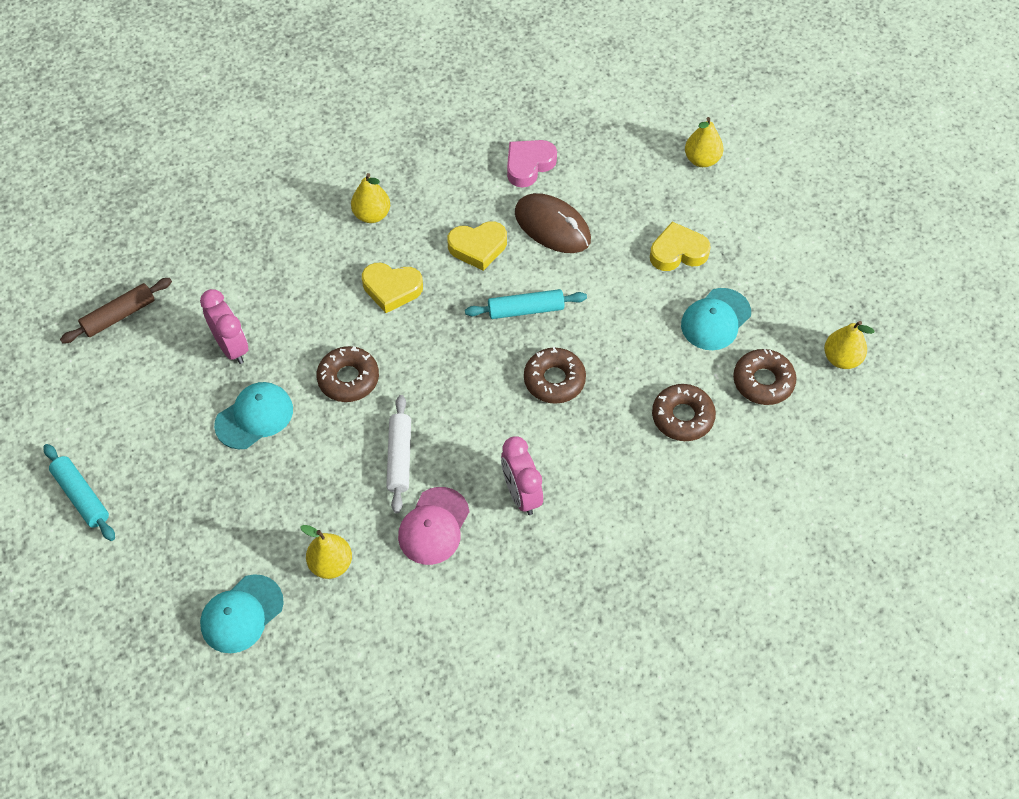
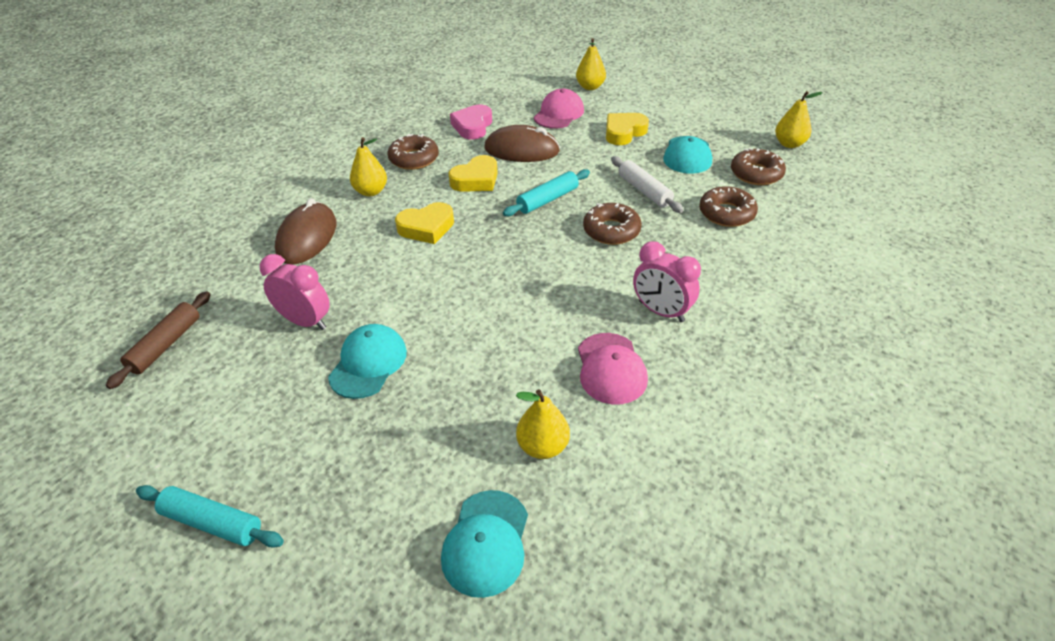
camera: 30 degrees left, 15 degrees down
(283, 248) = (307, 237): none -> brown mouse
(348, 379) = (438, 298): brown donut -> brown donut (414, 159)
(399, 457) = (533, 333): white rolling pin -> white rolling pin (644, 191)
(632, 188) = (559, 114): none -> pink cap

